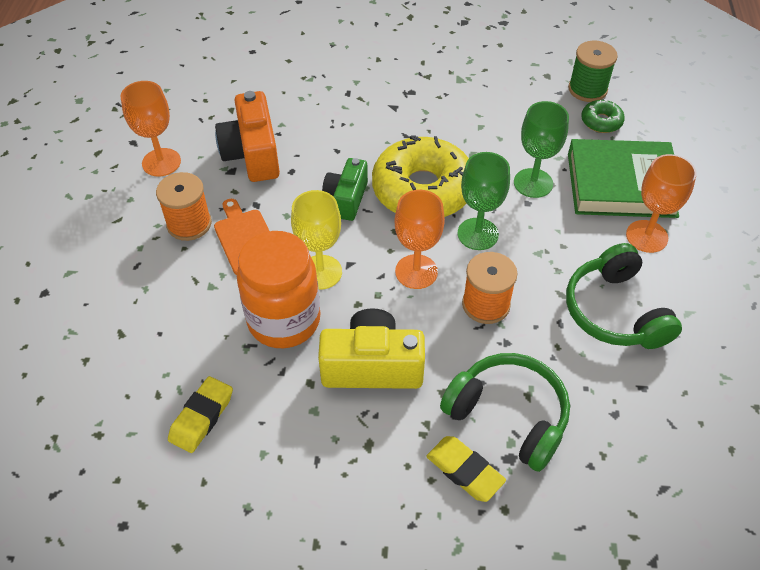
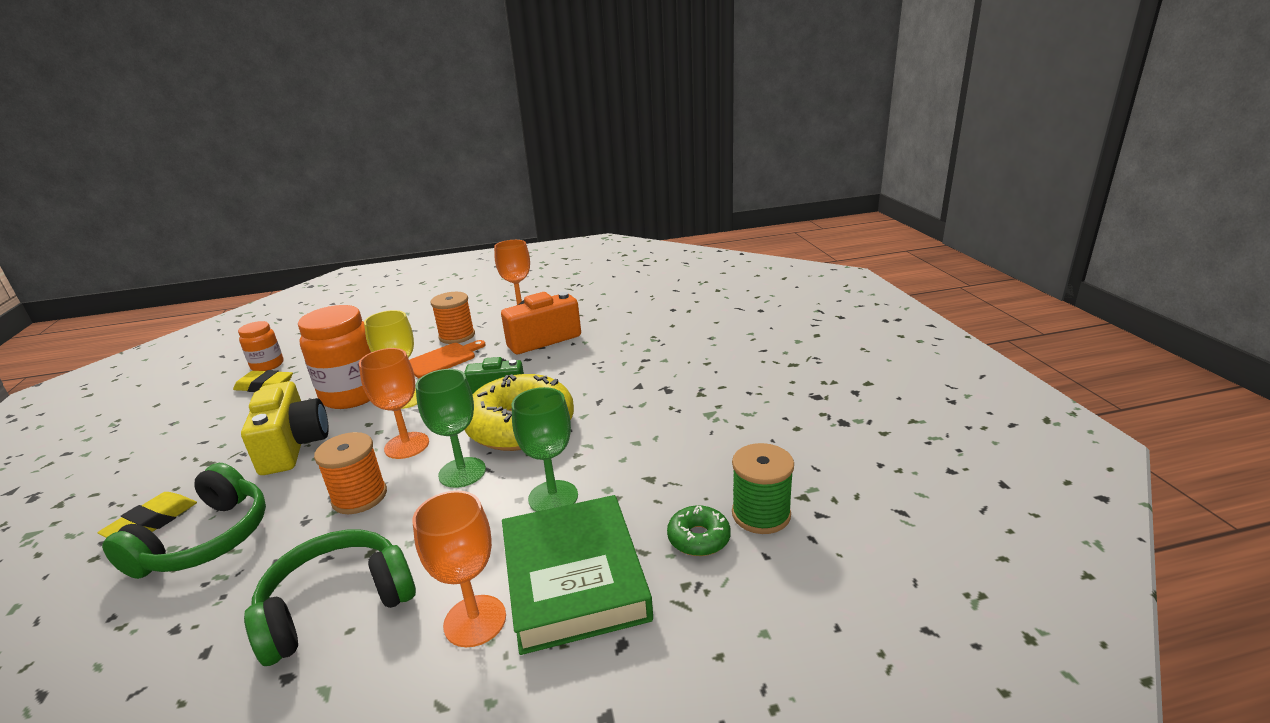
camera: 75 degrees right, 25 degrees down
(136, 424) = (267, 365): none -> orange jar

